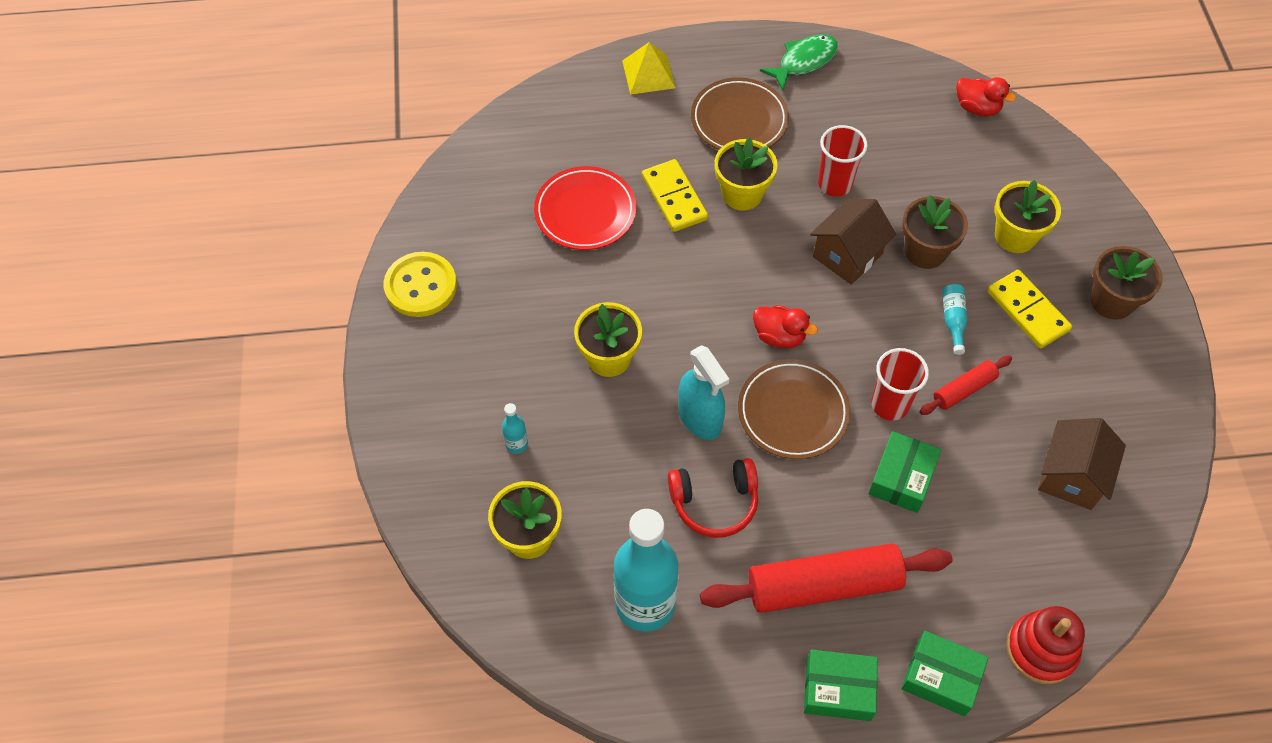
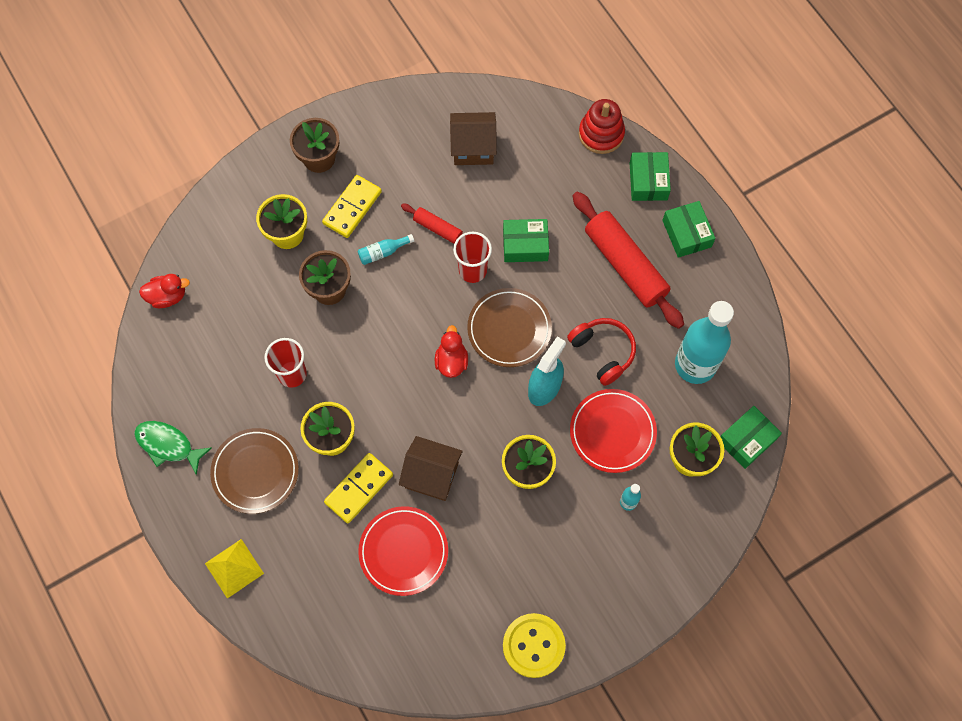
camera: 115 degrees left, 10 degrees up
(516, 616) = (747, 440): none -> green box
(608, 466) = (612, 432): none -> red plate
(847, 255) = (357, 341): brown house -> brown house (431, 475)
(977, 108) = (167, 296): red duck -> red duck turned 75 degrees clockwise

